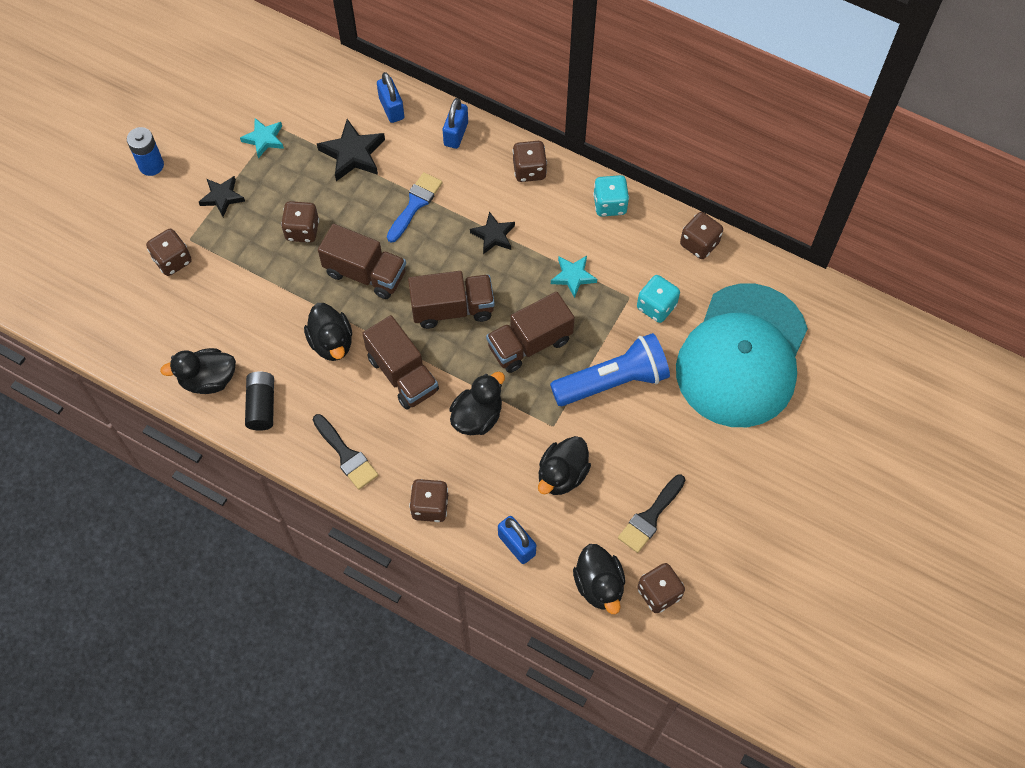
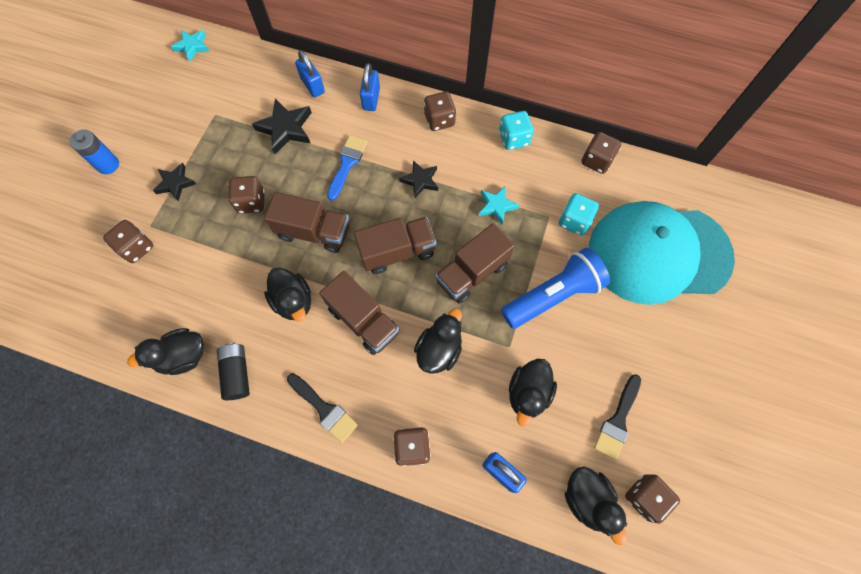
camera: 10 degrees left, 5 degrees up
(264, 139) = (206, 127): turquoise star -> turquoise star (192, 46)
(742, 356) = (658, 253): turquoise cap -> turquoise cap turned 75 degrees clockwise

